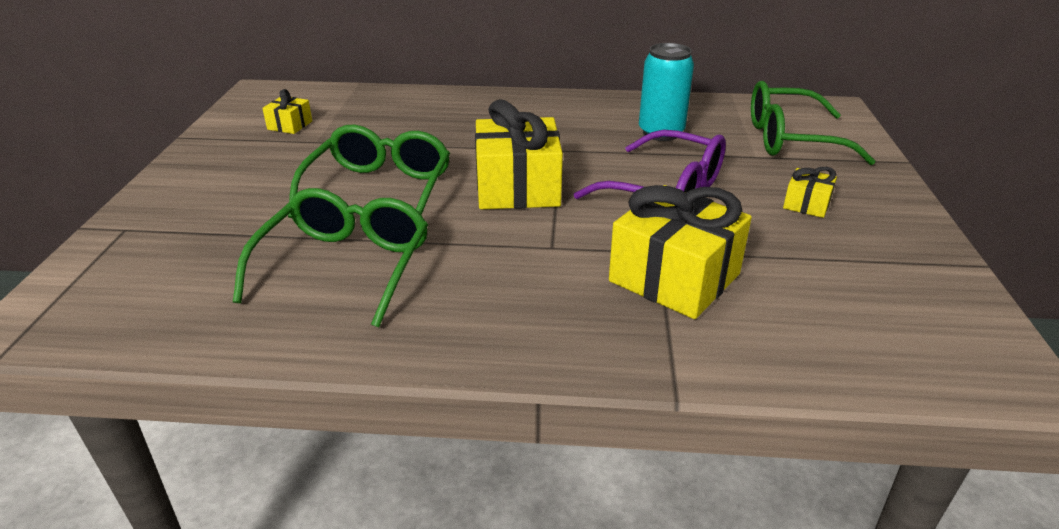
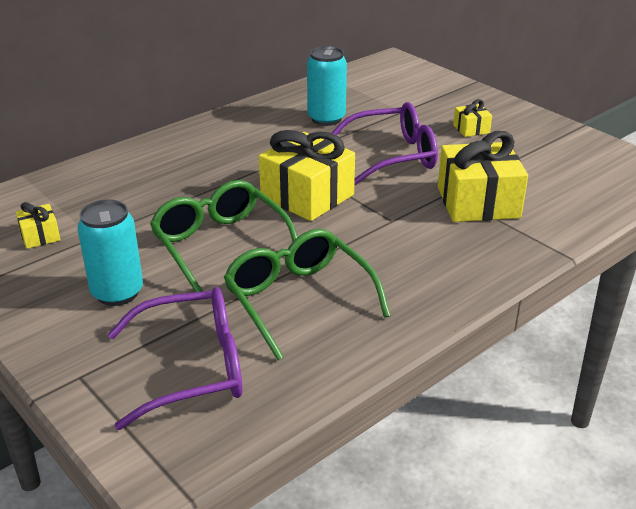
camera: 45 degrees left, 0 degrees up
(183, 269) = (193, 368): none -> purple glasses
(252, 187) = (117, 293): none -> turquoise can
(790, 139) = (402, 92): green glasses -> none

